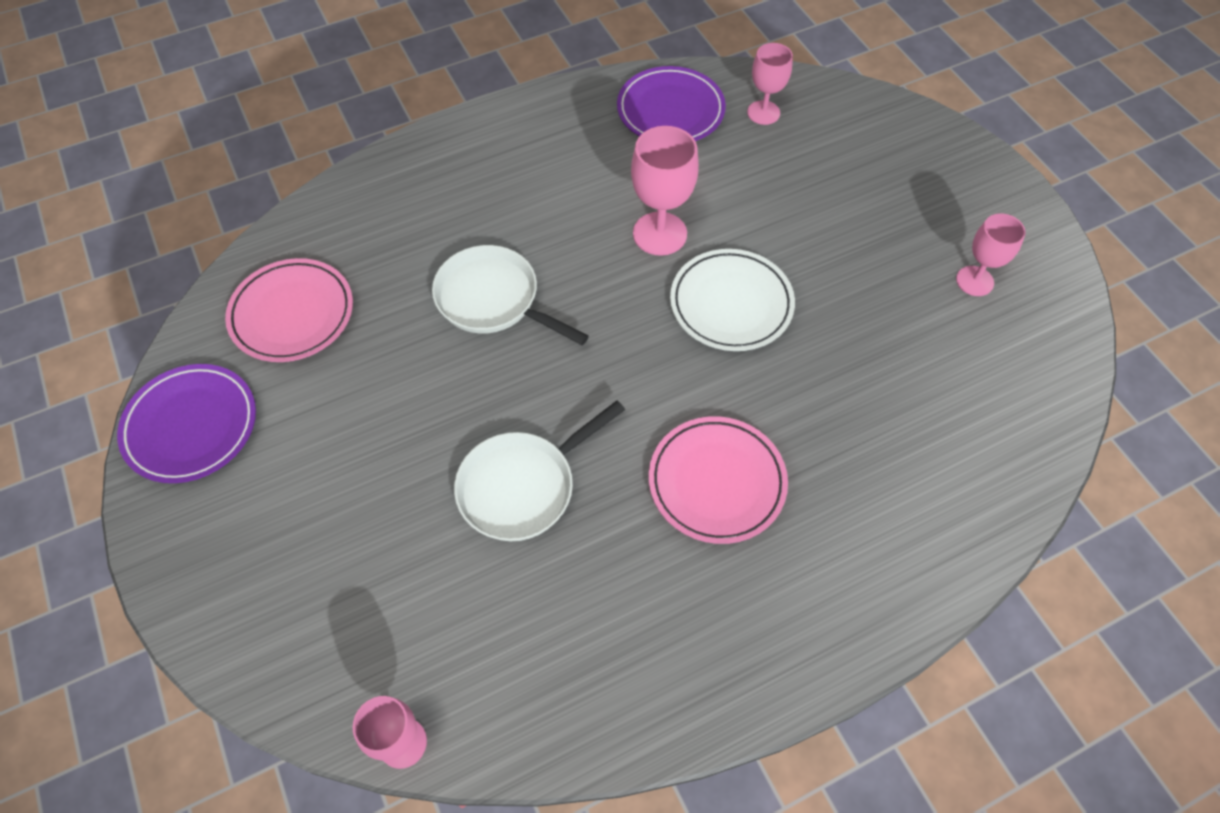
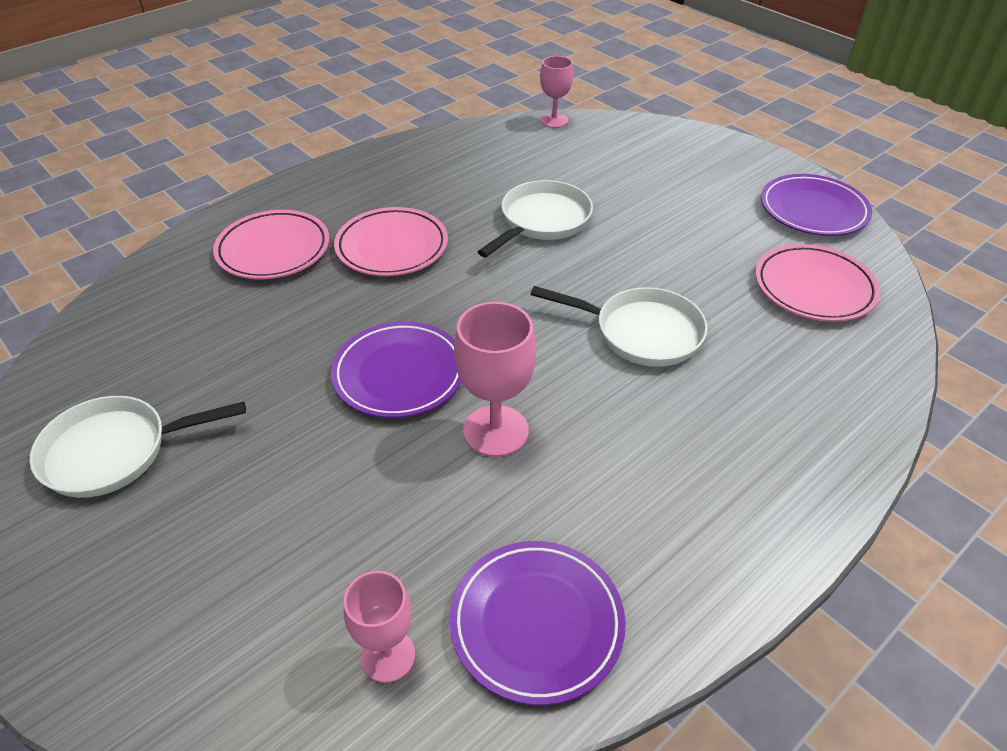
camera: 165 degrees right, 15 degrees down
(731, 304) = (399, 374): white plate -> purple plate
(861, 511) = (273, 250): none -> pink plate
(974, 281) = (114, 451): pink goblet -> white pan

